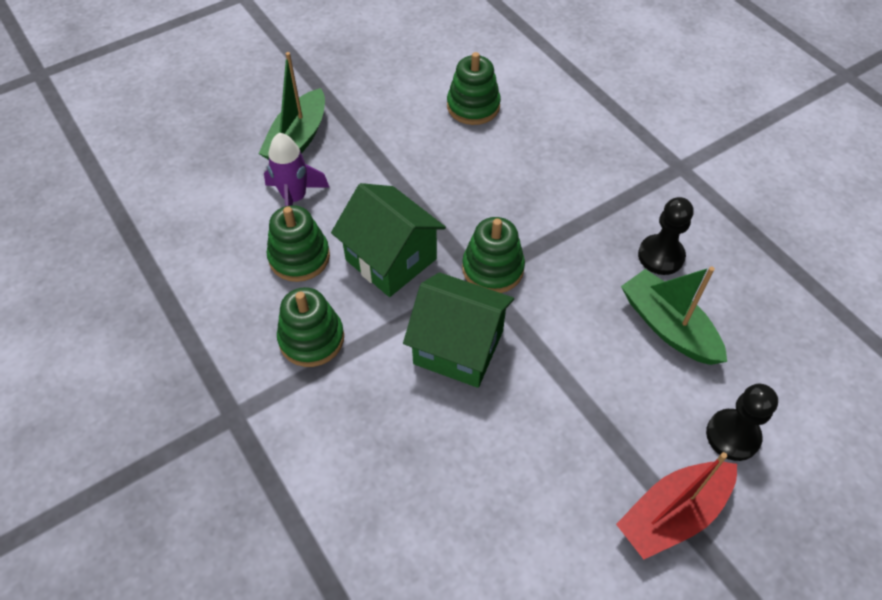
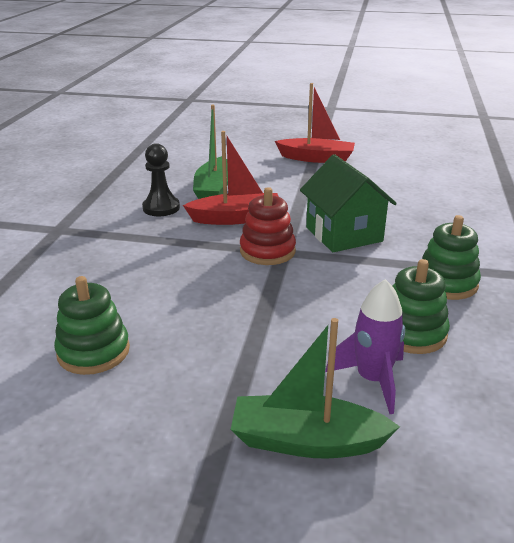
camera: 135 degrees left, 25 degrees down
(298, 139) = (307, 441): green boat -> green boat turned 150 degrees counterclockwise
(391, 259) = (333, 291): green house -> none
(493, 268) = (267, 251): green stacking toy -> red stacking toy
(578, 294) = (236, 218): none -> red boat
(732, 436) = (253, 160): black pawn -> none

